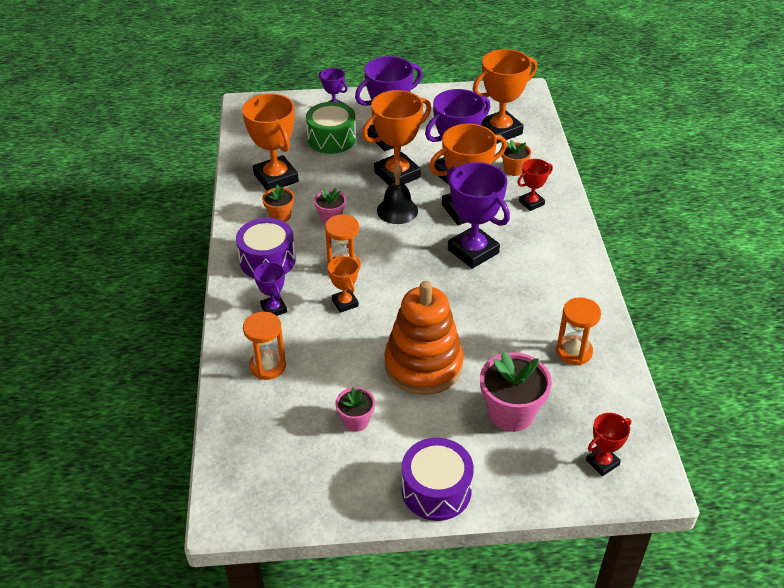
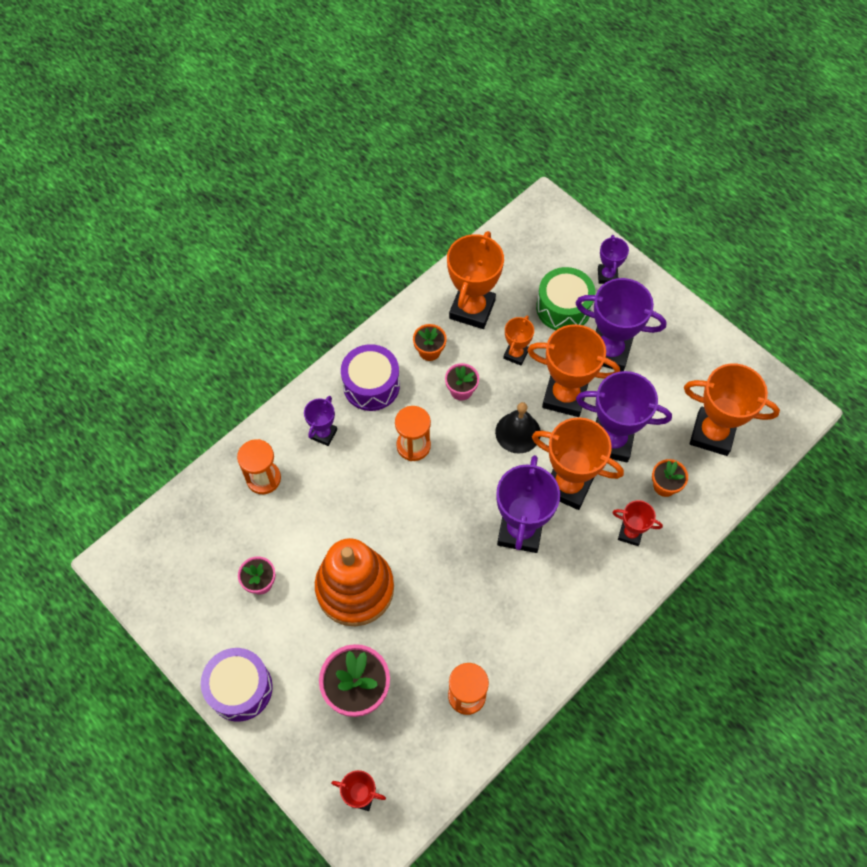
camera: 50 degrees right, 20 degrees up
(345, 303) = (373, 479): orange trophy -> orange trophy (516, 354)

